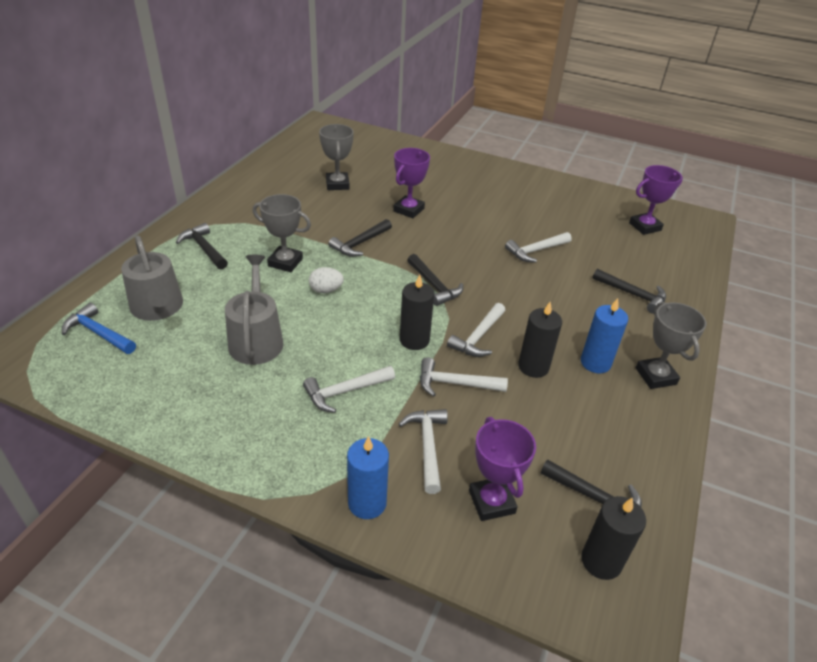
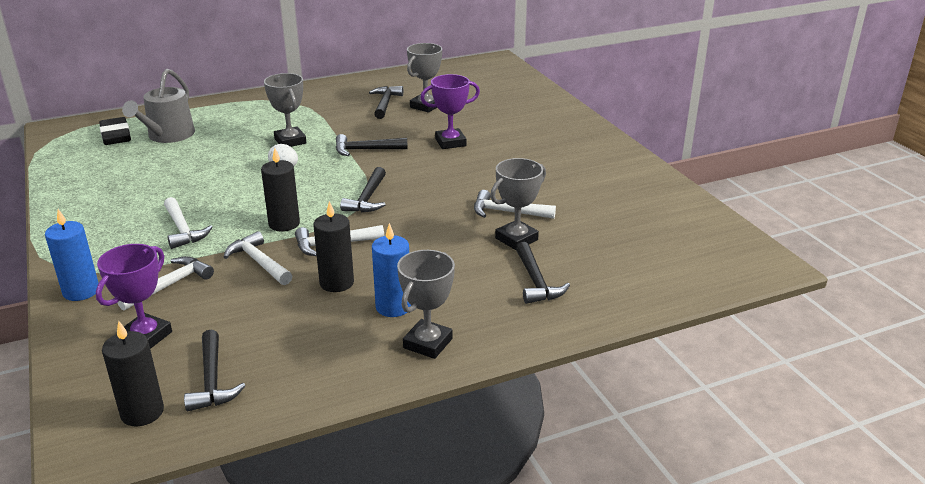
camera: 45 degrees right, 10 degrees down
(98, 333) = (116, 135): blue hammer -> black eraser
(204, 248) = (254, 113): black hammer -> black hammer (385, 103)
(256, 339) = (188, 176): grey watering can -> none
(345, 391) = (183, 229): white hammer -> white hammer turned 135 degrees counterclockwise
(573, 269) = (516, 239): none -> grey trophy
(645, 227) = (671, 240): purple trophy -> none

